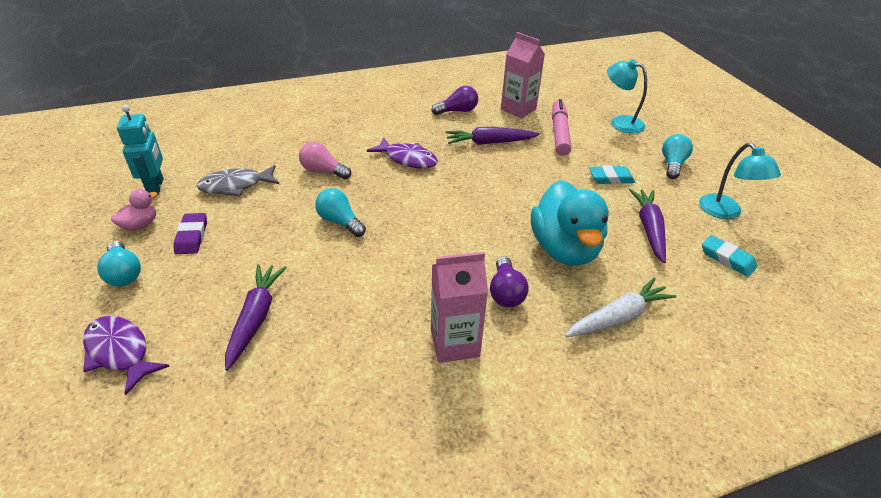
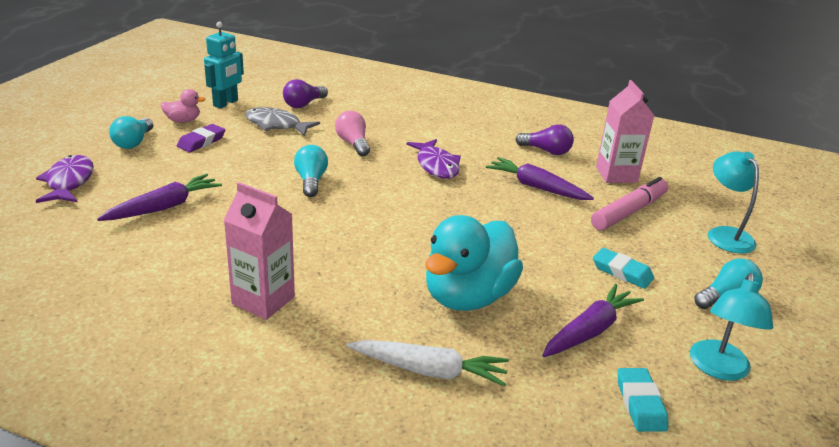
camera: 40 degrees right, 10 degrees down
(506, 292) = (360, 294): purple light bulb -> purple light bulb (304, 104)

